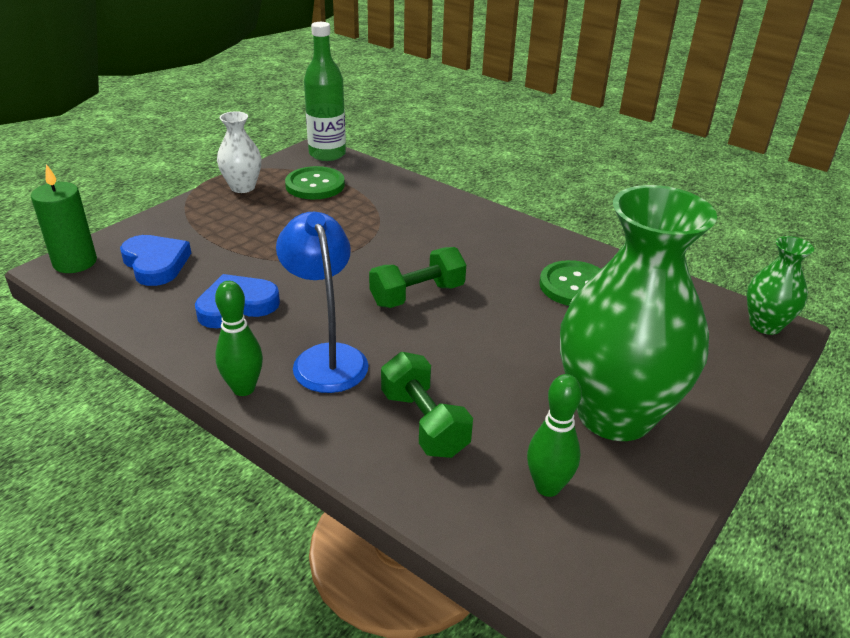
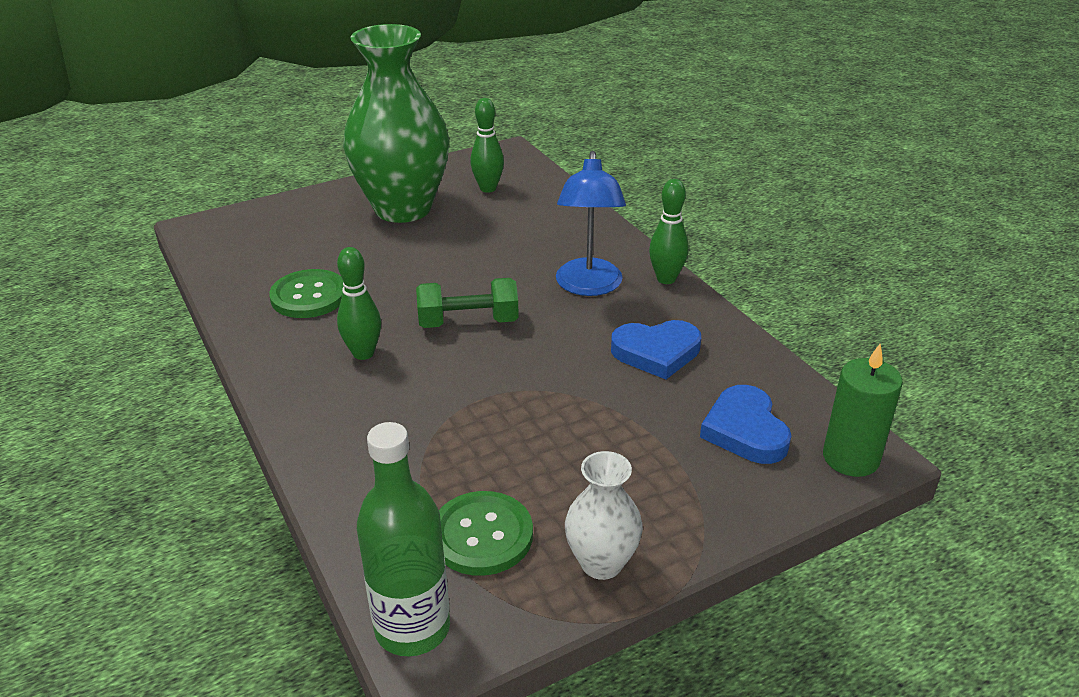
camera: 155 degrees left, 0 degrees up
(424, 423) = (539, 231): green dumbbell -> none
(477, 254) = (363, 353): none -> green bowling pin
(765, 325) = (203, 231): green vase -> none

